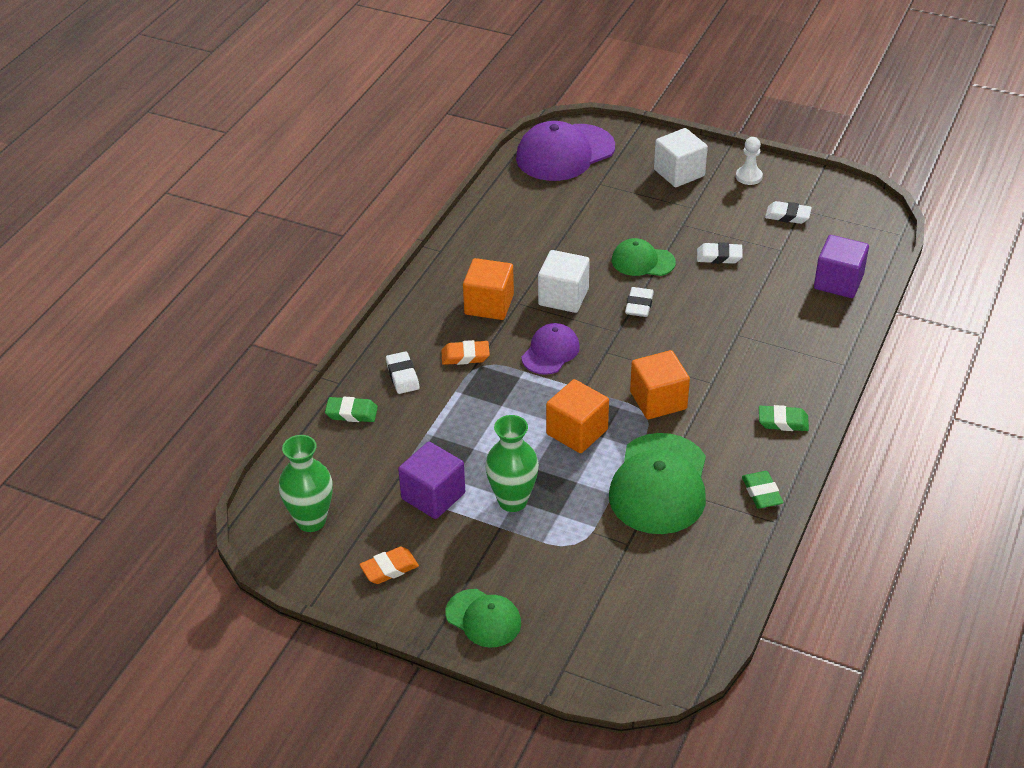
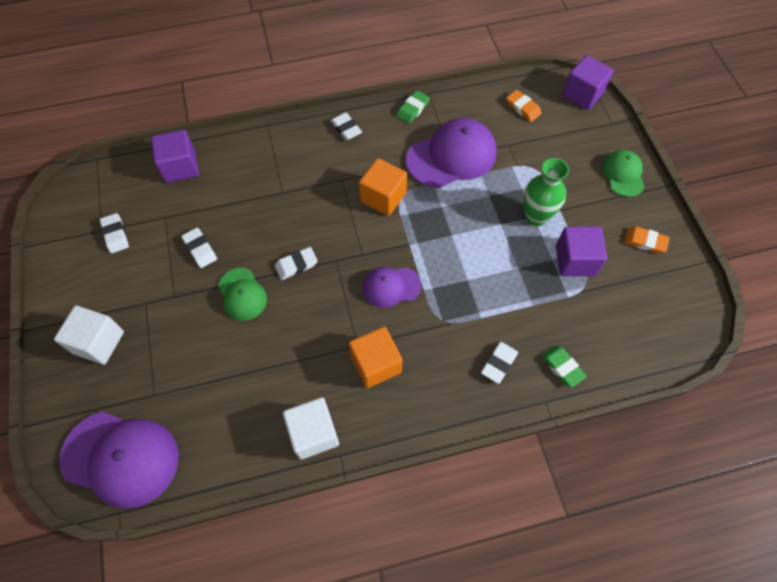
camera: 130 degrees left, 20 degrees up
(311, 521) = (662, 312): green vase -> none
(465, 356) = (443, 337): orange eraser -> orange eraser (523, 108)
(563, 297) = (326, 319): white cube -> white cube (313, 433)
(577, 432) = (450, 222): orange cube -> none
(635, 675) = (582, 94): none -> purple cube
(659, 484) = (452, 156): green cap -> purple cap
(749, 177) = (74, 289): white pawn -> none
(783, 422) = (346, 128): green eraser -> white eraser

